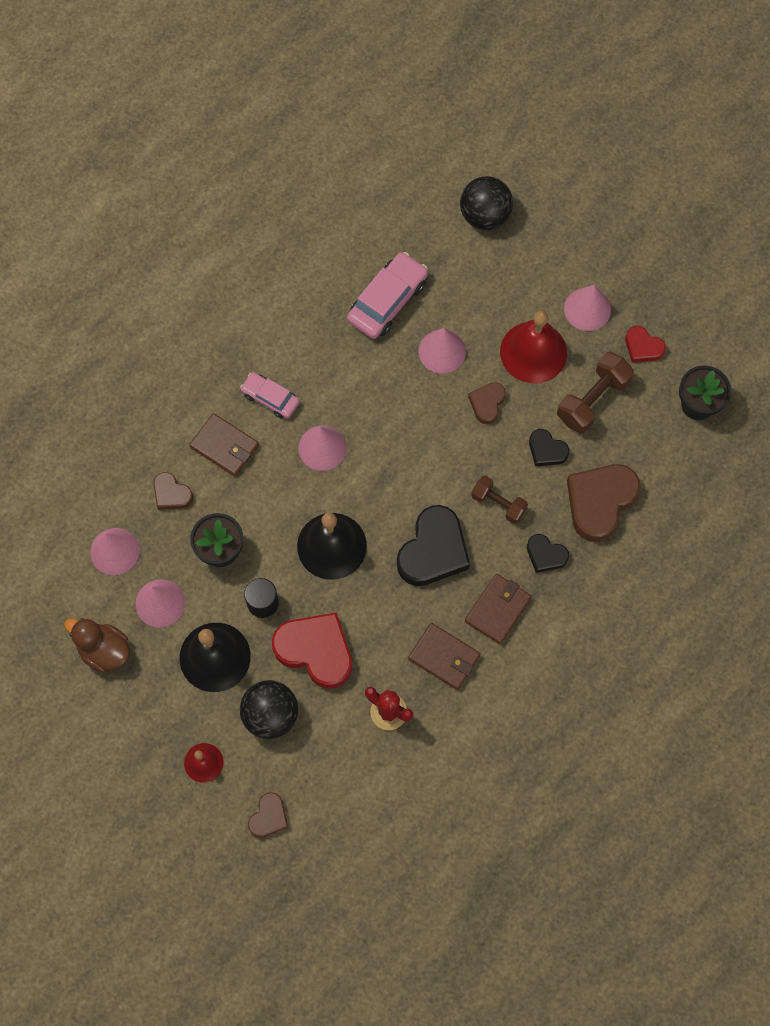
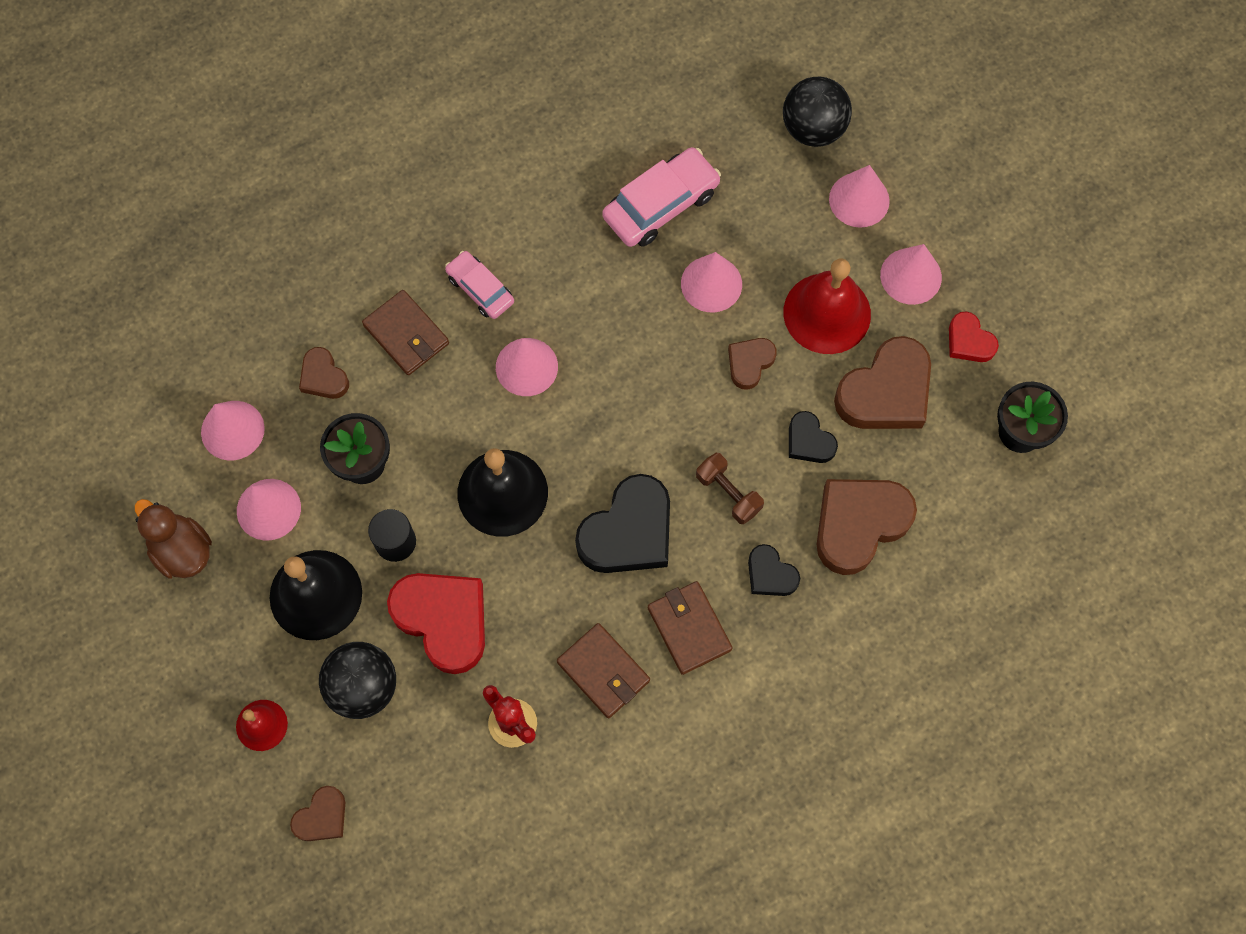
camera: 15 degrees right, 0 degrees up
(498, 610) = (689, 628): brown wallet -> brown wallet turned 75 degrees counterclockwise
(533, 261) = (859, 200): none -> pink cone
(592, 399) = (886, 392): brown dumbbell -> brown heart

